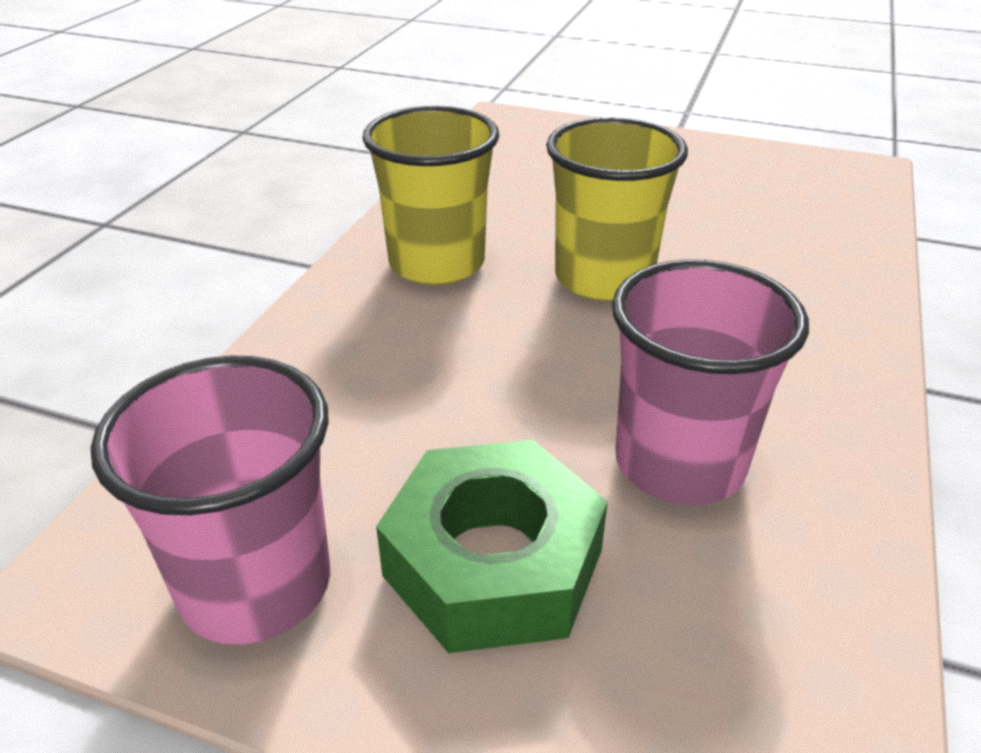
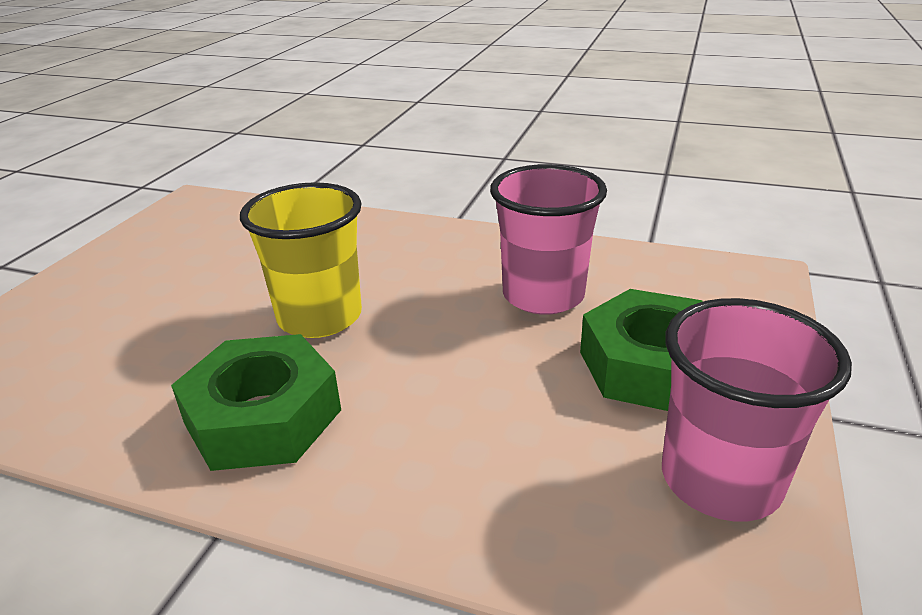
camera: 90 degrees left, 5 degrees down
(437, 263) = (263, 417): yellow cup -> green nut

